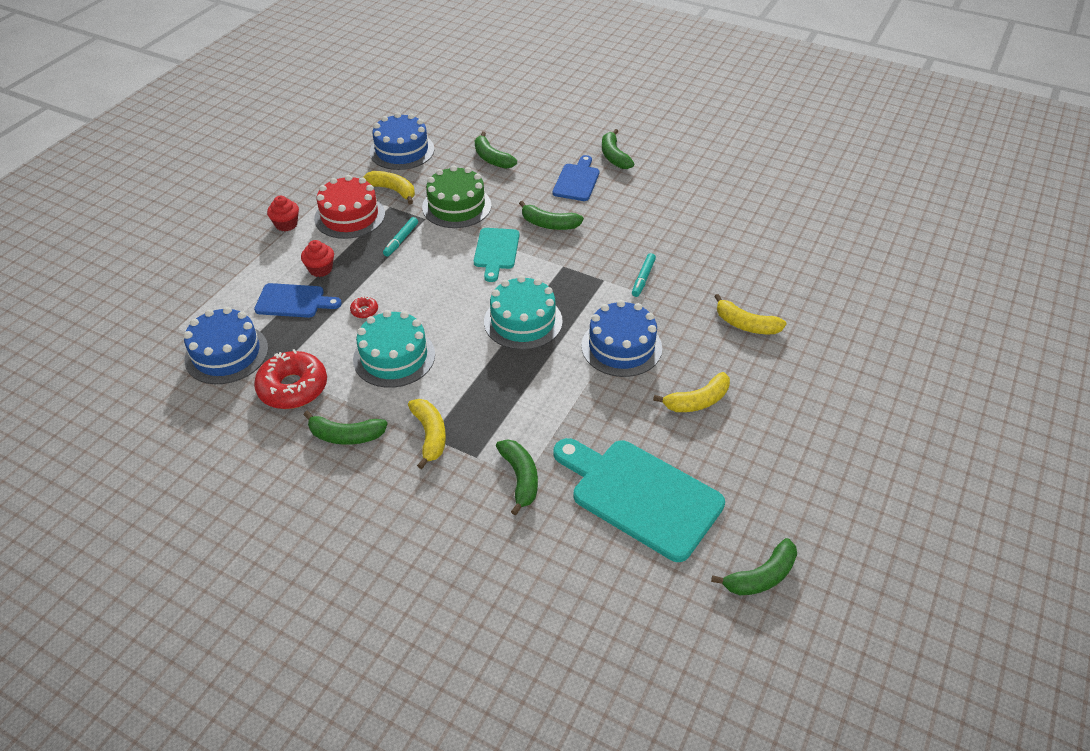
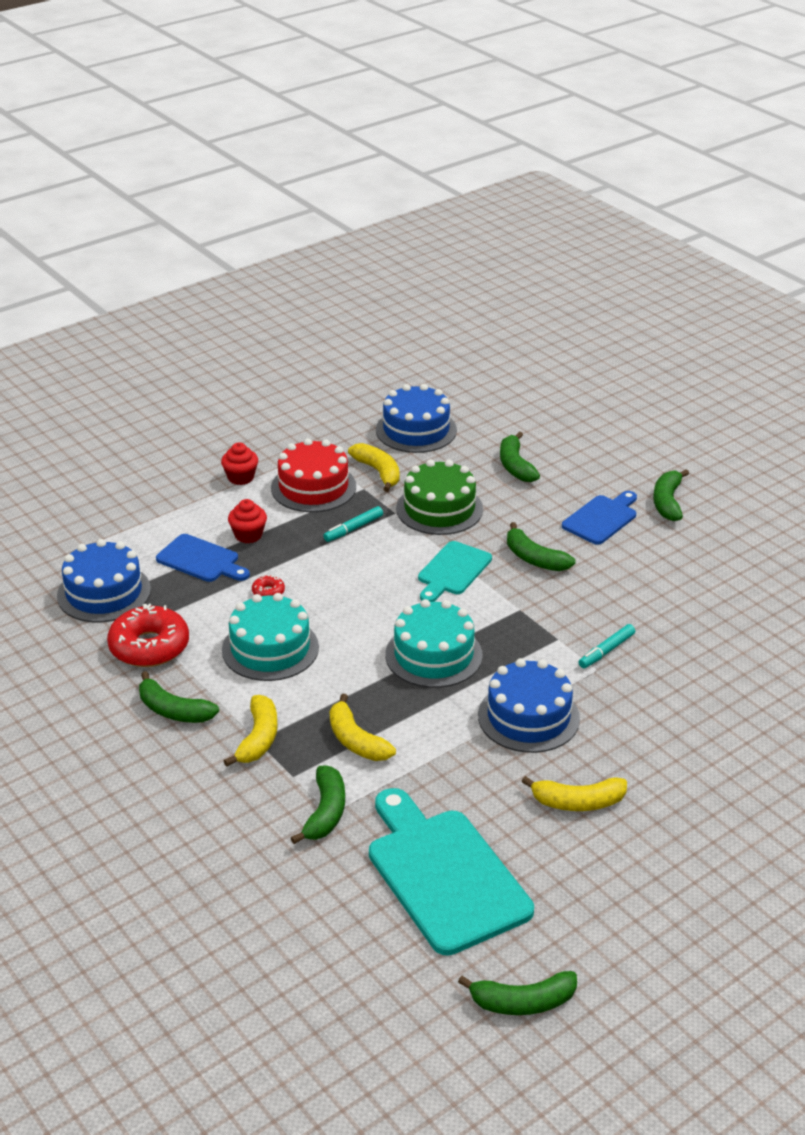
camera: 25 degrees right, 10 degrees down
(746, 324) = (697, 740): yellow banana -> yellow banana (356, 740)

